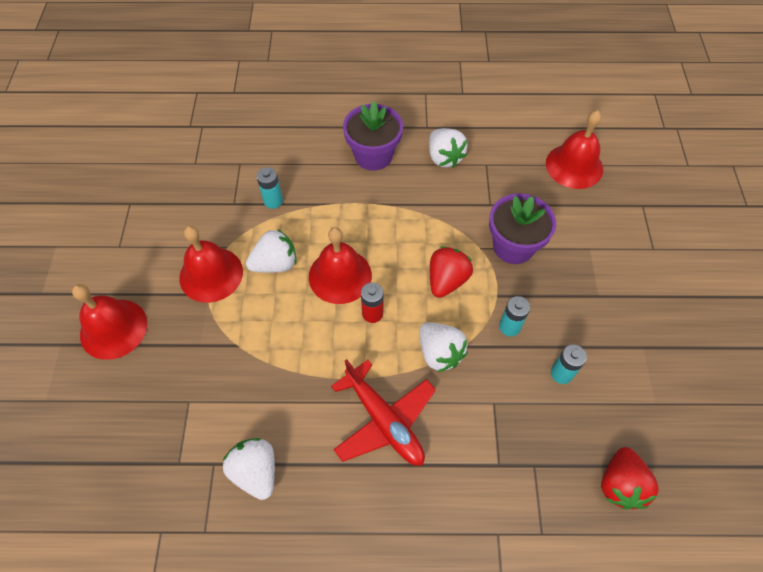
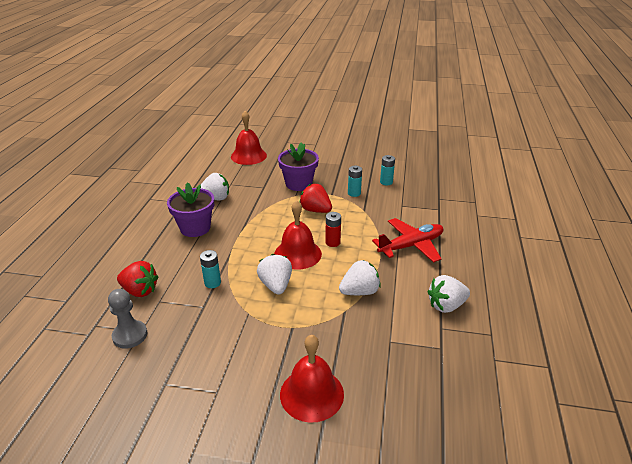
camera: 80 degrees left, 25 degrees down
(189, 157) = (130, 335): none -> grey pawn
(211, 274) = (273, 324): red bell -> none
(439, 353) = (367, 219): white strawberry -> white strawberry (359, 292)
(620, 484) = (448, 176): red strawberry -> red strawberry (140, 291)

